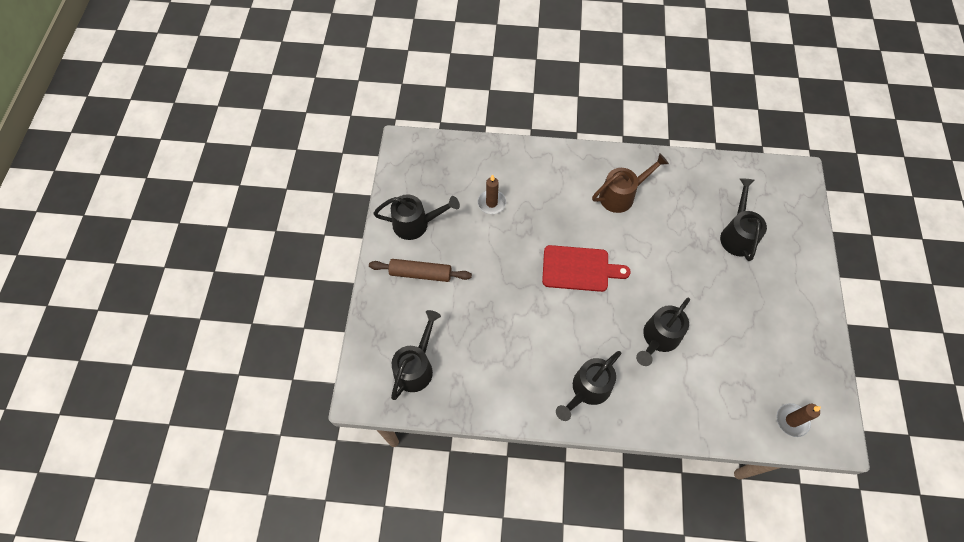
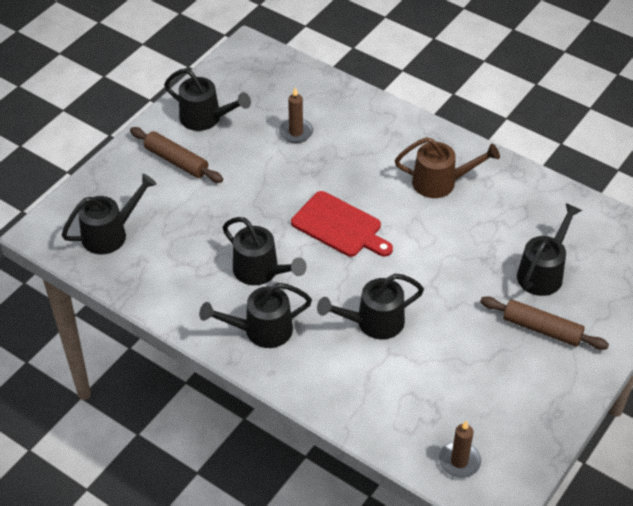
camera: 30 degrees right, 15 degrees down
(552, 338) = (261, 272): none -> black watering can
(768, 281) = (542, 329): none -> brown rolling pin

